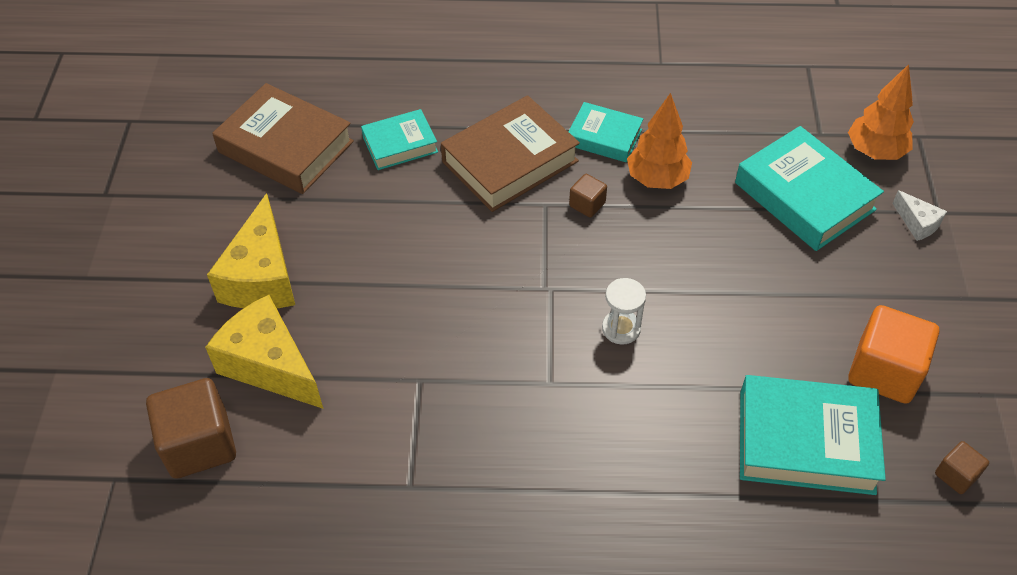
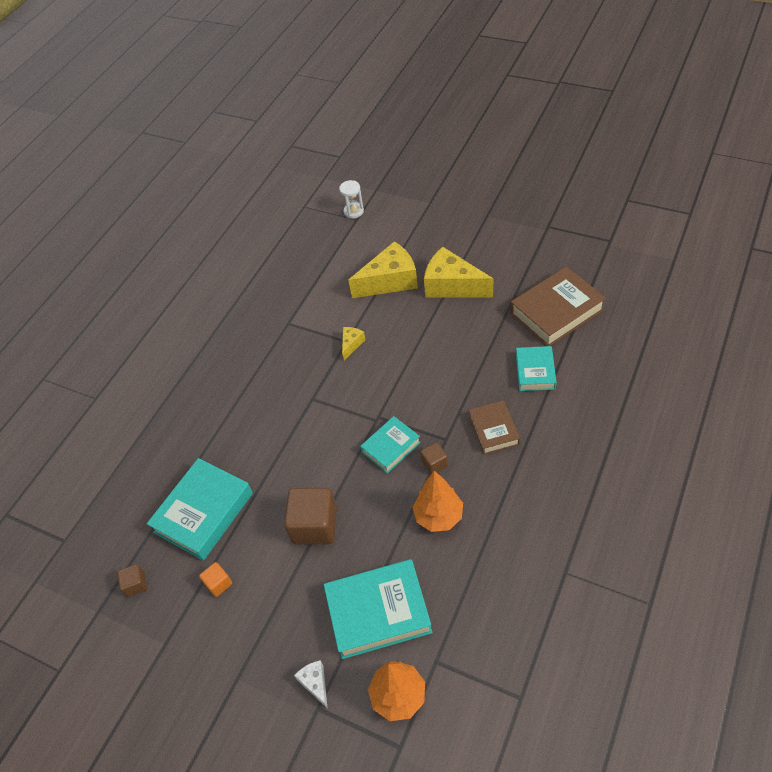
camera: 120 degrees right, 0 degrees up
(199, 444) = (358, 249): brown cube -> brown cube (315, 525)
(424, 370) = (351, 344): none -> yellow cheese
(510, 161) = (494, 430): brown book -> brown book, size x0.59
(604, 137) = (494, 497): turquoise book -> turquoise book (391, 447)
(621, 328) = (328, 447): white hourglass -> white hourglass (353, 211)
(884, 371) = (218, 583): orange cube -> orange cube, size x0.49
(917, 223) = (315, 683): white cheese -> white cheese turned 75 degrees clockwise

